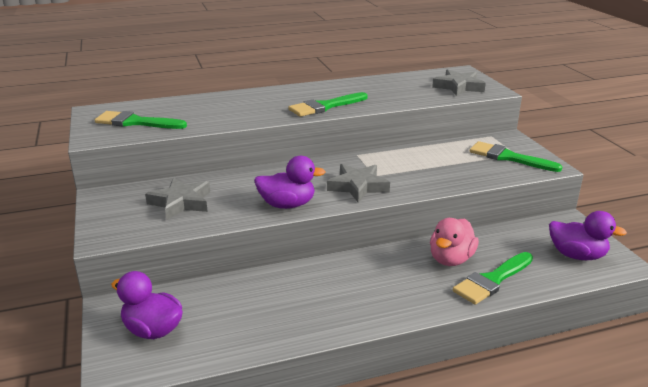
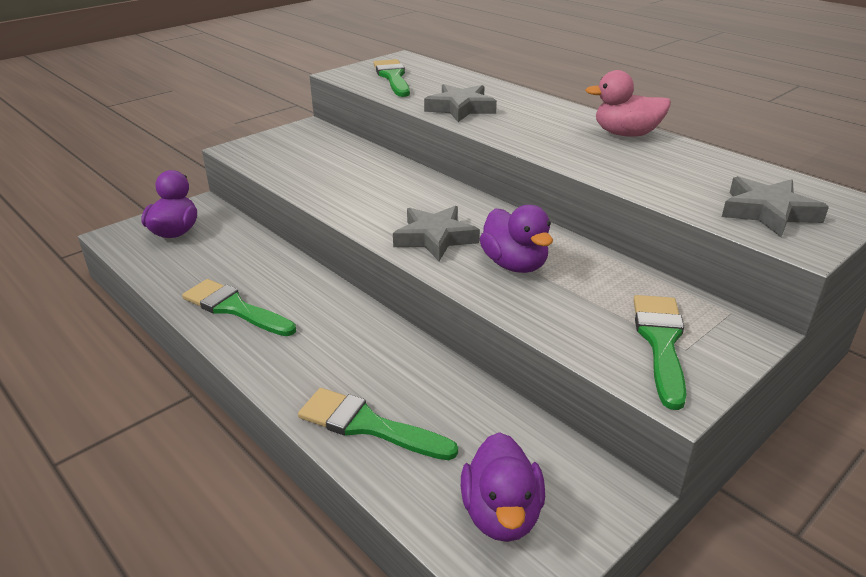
camera: 65 degrees right, 5 degrees up
(181, 202) = (320, 159): grey star -> grey star (460, 108)
(287, 205) = (355, 208): purple duck -> purple duck (514, 265)
(325, 106) = (545, 141): green brush -> green brush (234, 308)
(451, 259) = (398, 378): pink duck -> pink duck (626, 134)

